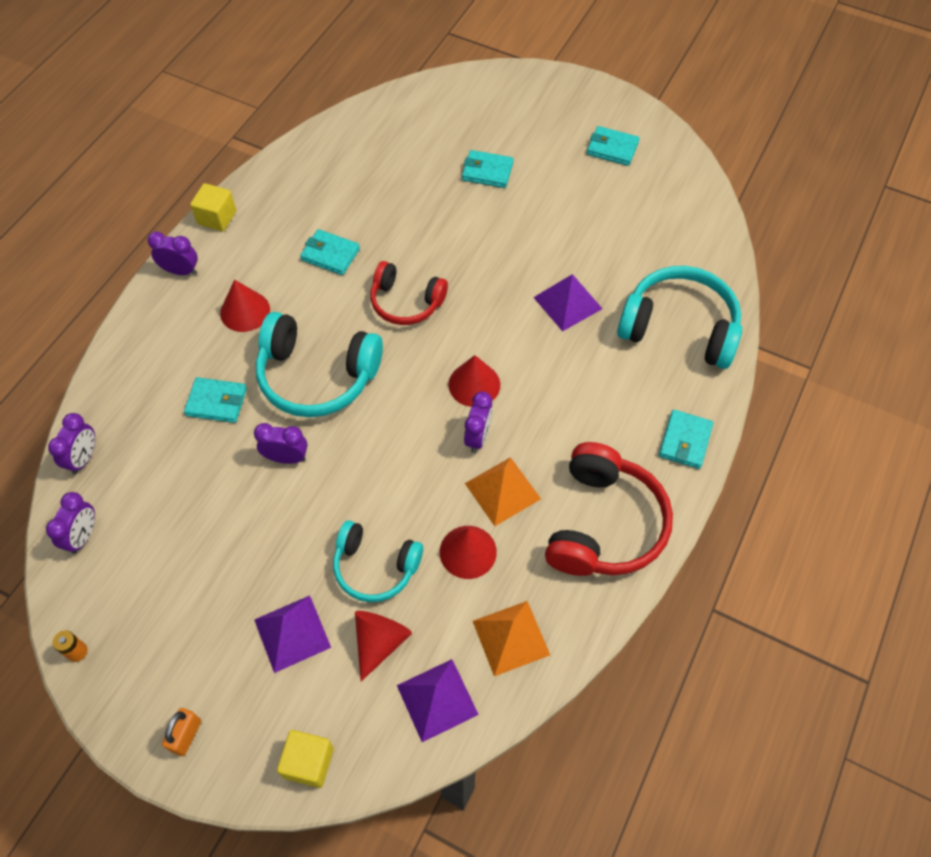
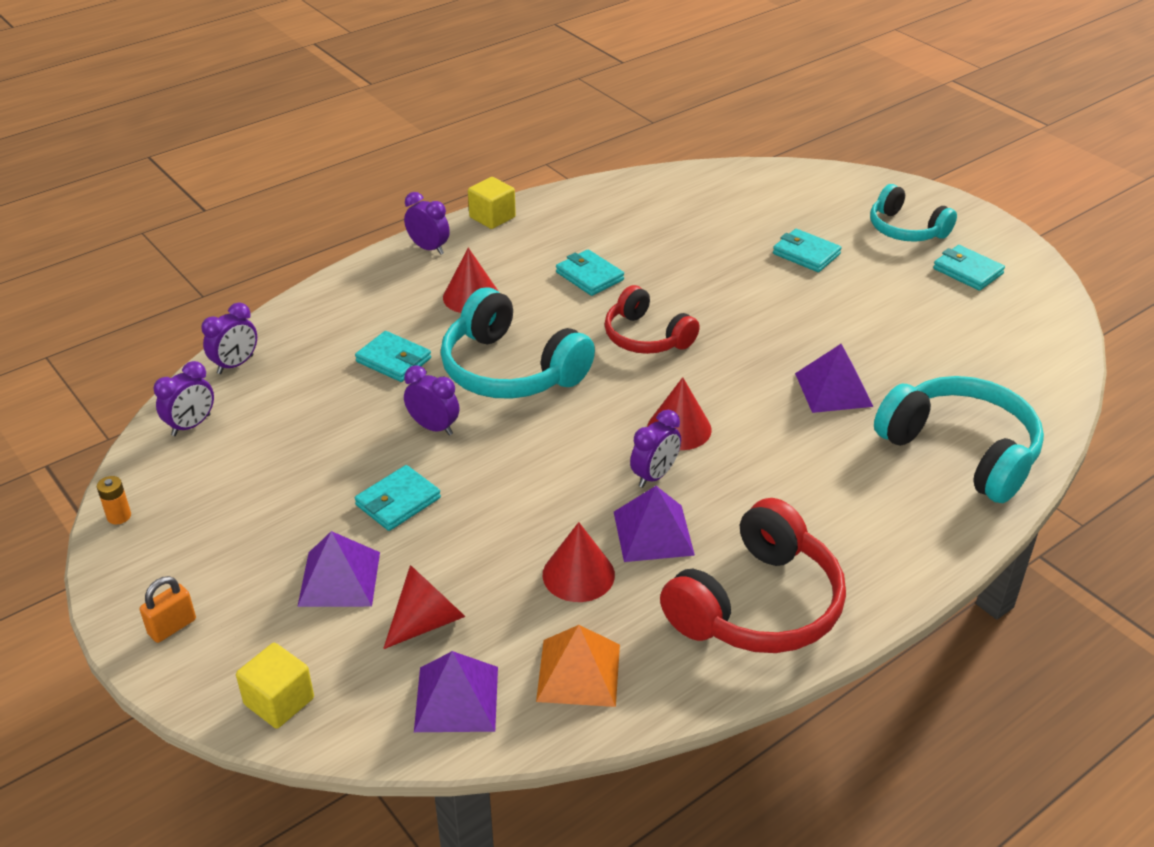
camera: 25 degrees right, 20 degrees down
(375, 567) = (466, 552): turquoise headphones -> turquoise headphones (906, 229)
(502, 491) = (653, 533): orange pyramid -> purple pyramid
(685, 441) = (907, 559): turquoise wallet -> turquoise wallet (398, 501)

